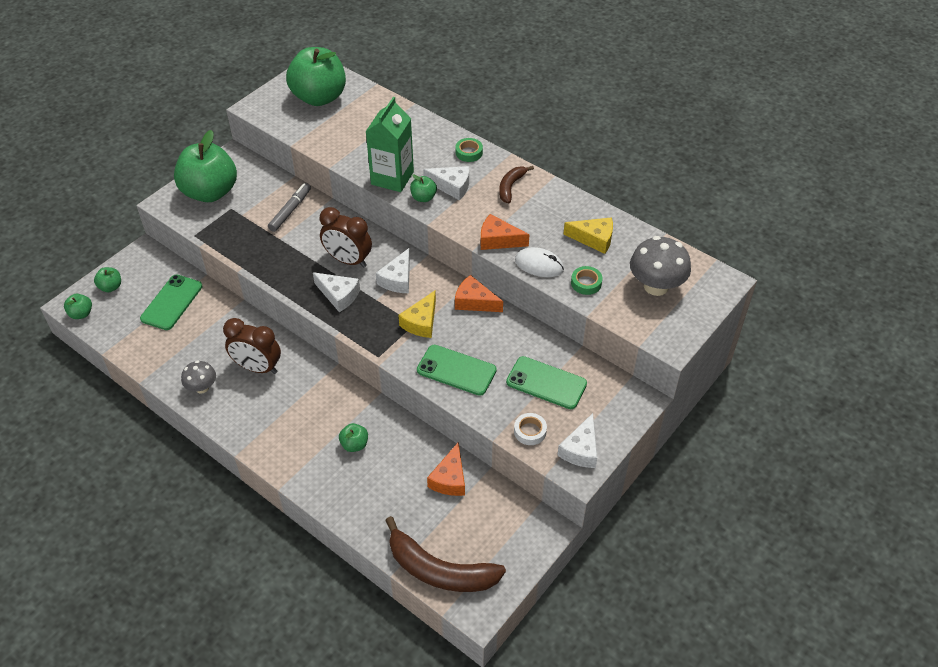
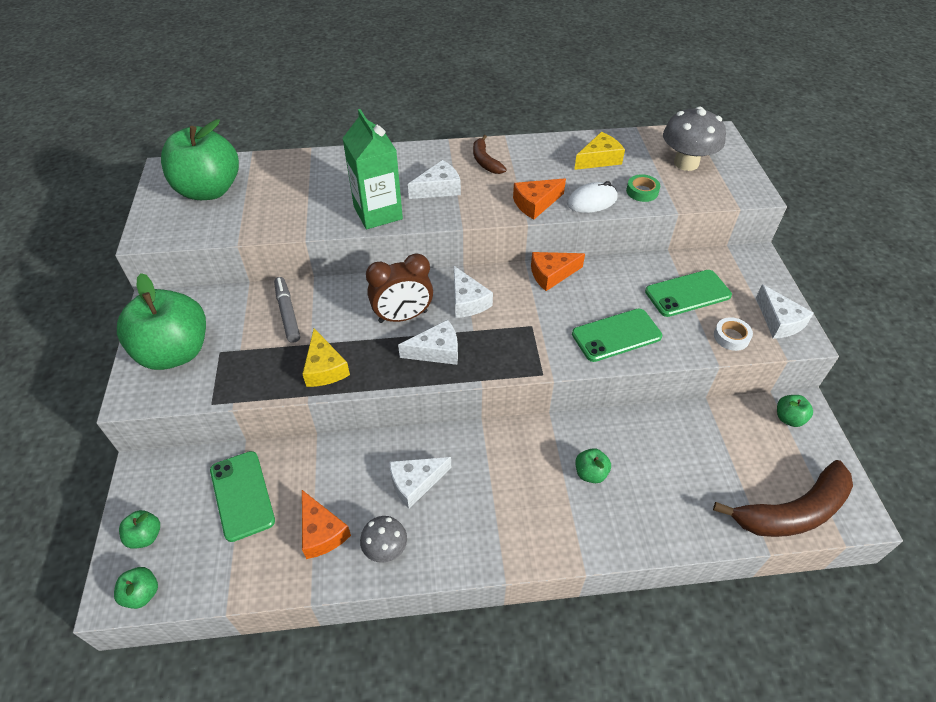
camera: 45 degrees left, 0 degrees up
(257, 368) = (415, 483): brown clock -> white cheese
(421, 322) = (535, 320): yellow cheese -> yellow cheese (324, 368)
(423, 198) = (428, 211): green apple -> green apple (788, 418)
(449, 479) = (694, 433): orange cheese -> orange cheese (321, 532)
(469, 153) = (414, 157): green tape -> none

